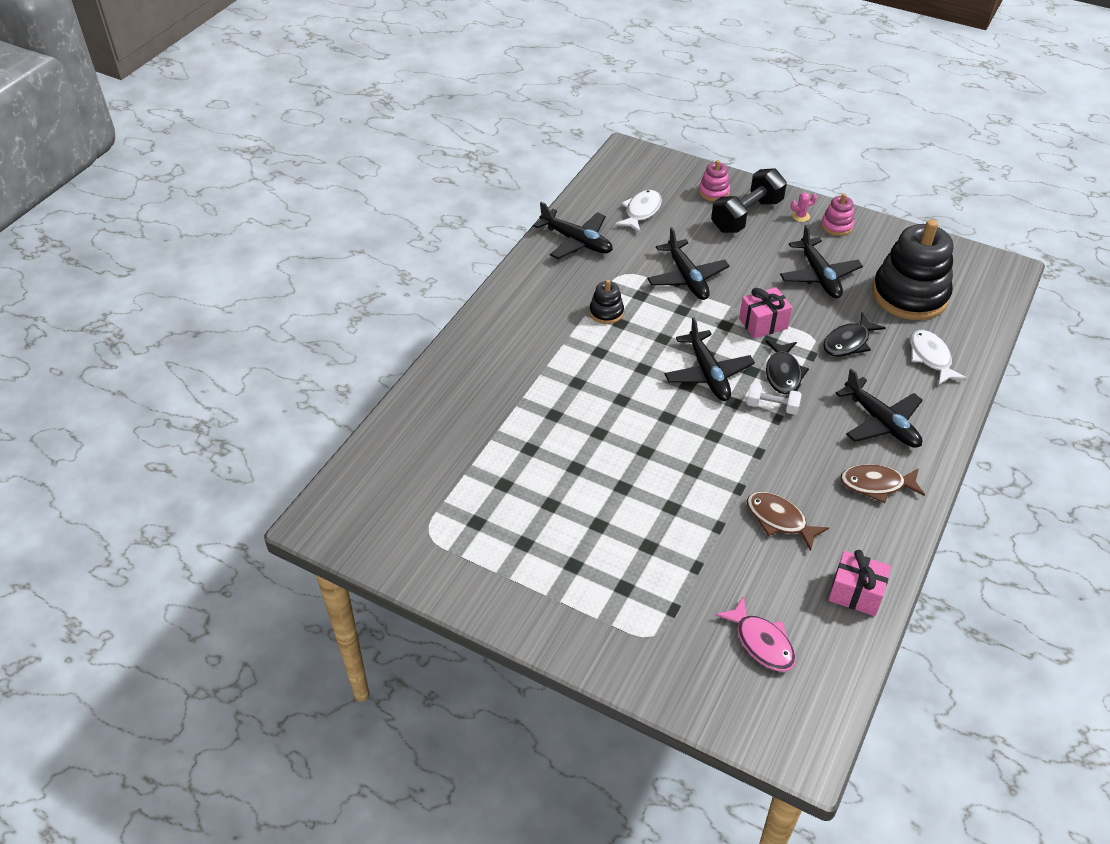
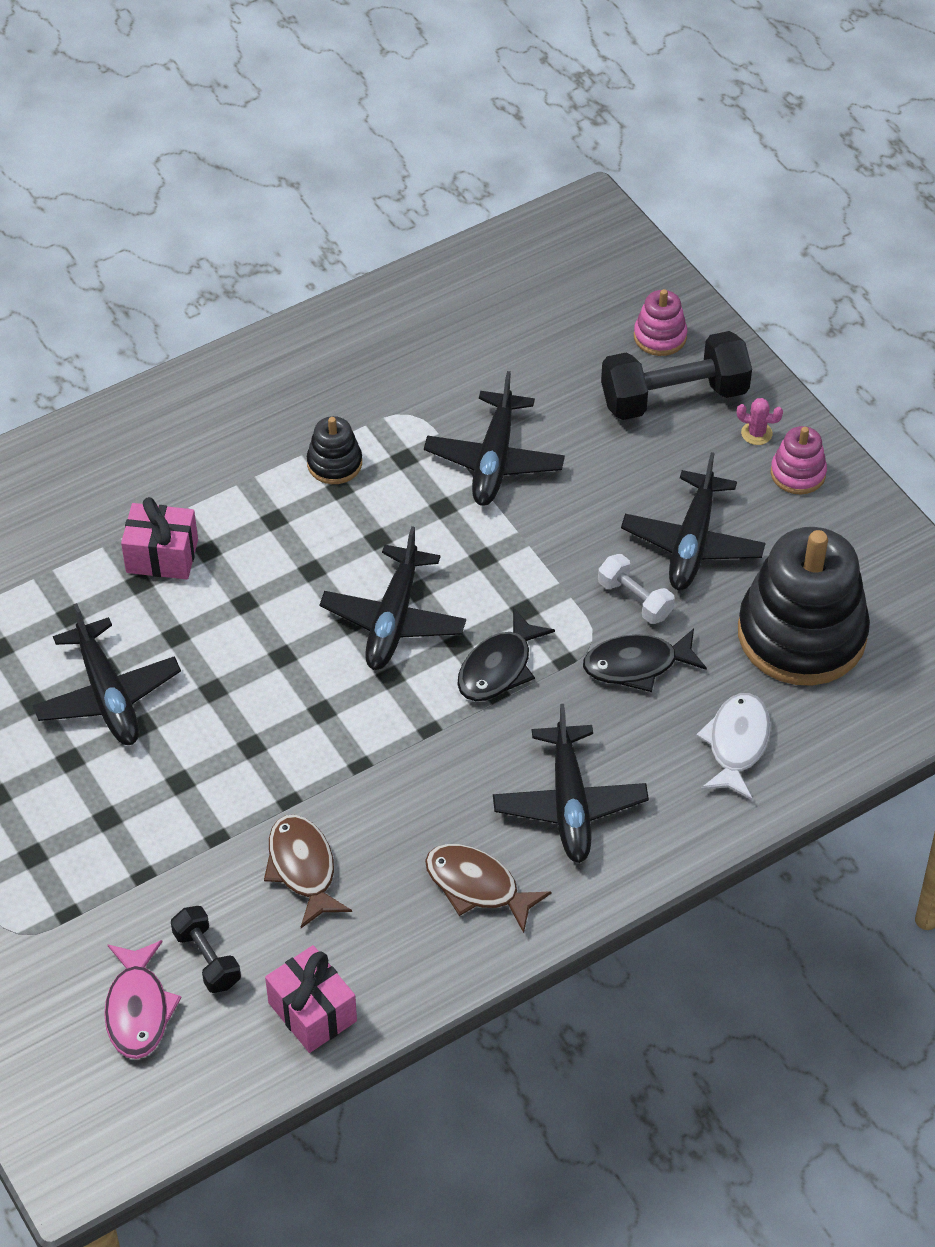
camera: 30 degrees right, 5 degrees up
(576, 241) = (387, 333): black plane -> black plane (108, 695)
(641, 211) = (522, 324): white fish -> none
(763, 323) = (540, 580): pink gift -> pink gift (162, 556)
(772, 406) = (438, 708): white dumbbell -> white dumbbell (635, 599)
(773, 594) = (207, 959): none -> black dumbbell

